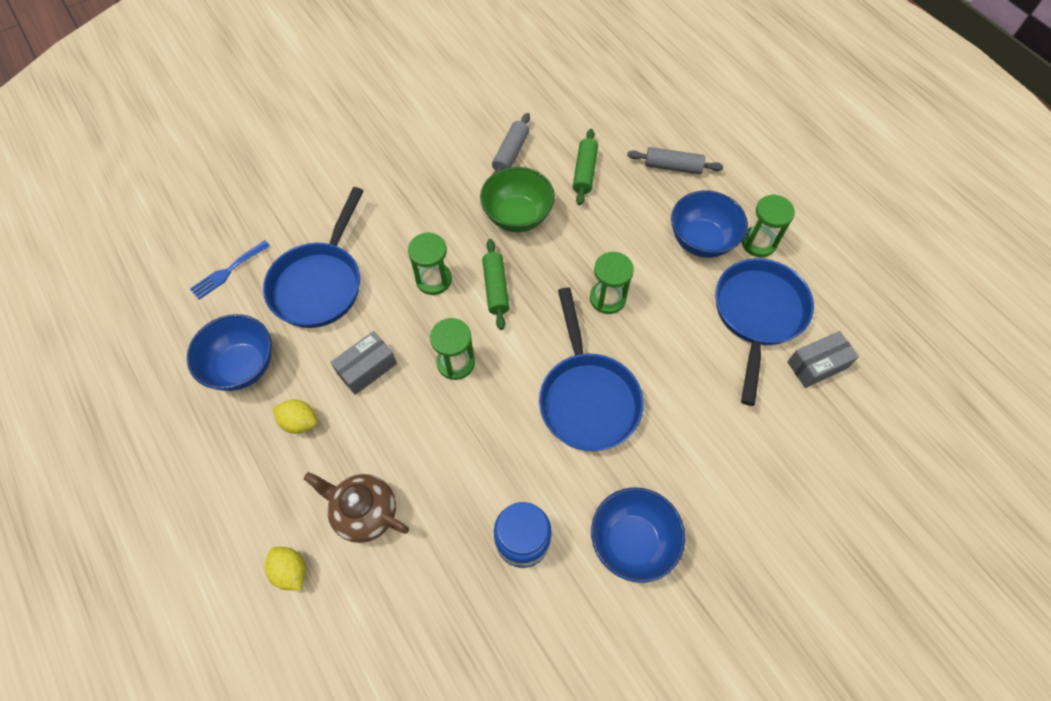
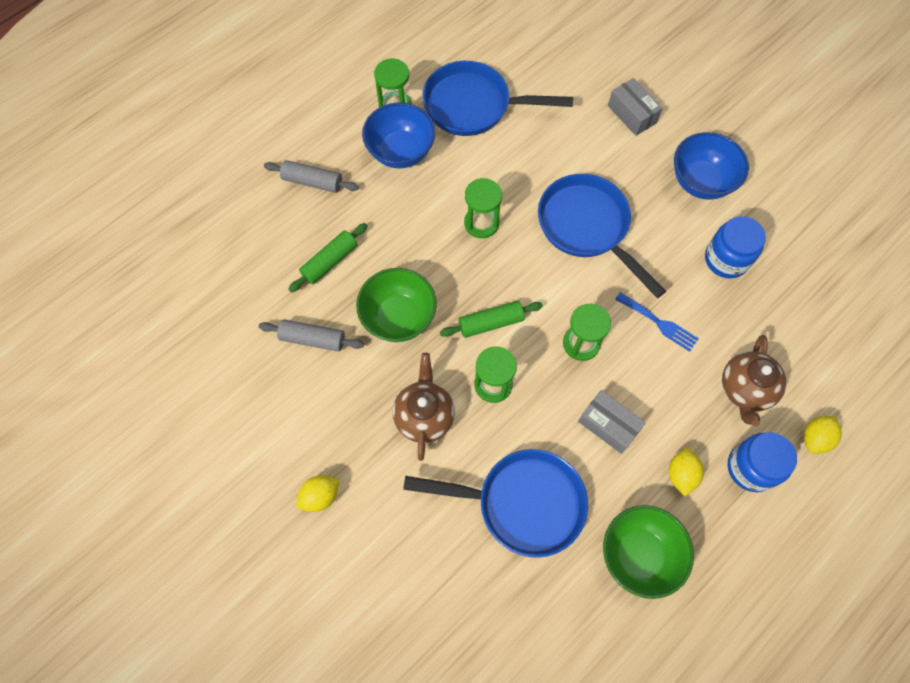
camera: 100 degrees left, 5 degrees up
(228, 271) = (529, 617): blue fork -> blue fork (659, 323)
(242, 366) = (639, 554): blue bowl -> green bowl
(283, 492) = (751, 467): none -> blue jar
(374, 147) = (320, 496): none -> yellow lemon
(419, 223) = (424, 416): none -> brown teapot
(584, 172) = (330, 261): green rolling pin -> green rolling pin turned 45 degrees counterclockwise
(587, 398) = (587, 227): blue pan -> blue pan turned 105 degrees counterclockwise
(673, 167) = (312, 181): grey rolling pin -> grey rolling pin turned 75 degrees counterclockwise
(817, 365) = (512, 64): grey box -> grey box (632, 114)

